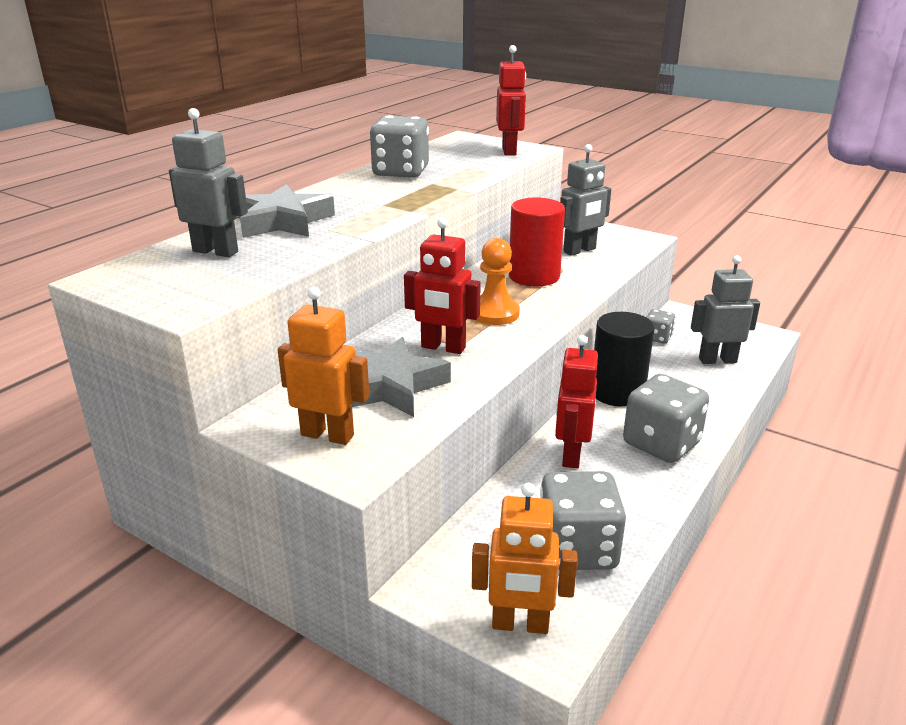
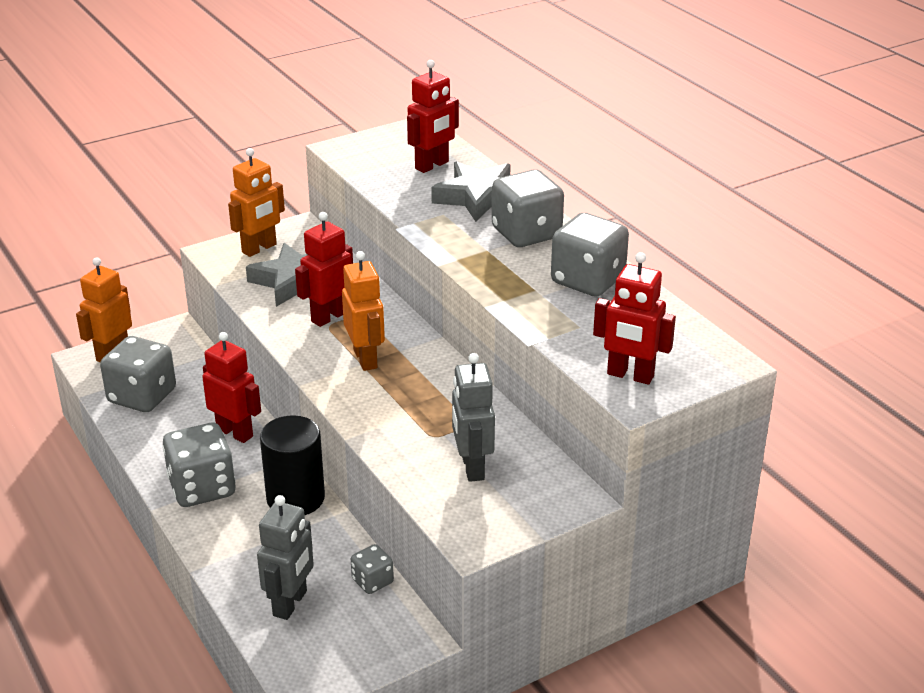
camera: 115 degrees right, 5 degrees up
(216, 251) = (432, 165): grey robot -> red robot
(341, 197) = (526, 233): none -> grey dice
(494, 313) = (366, 359): orange pawn -> orange robot
(534, 276) = (427, 408): red cylinder -> none

